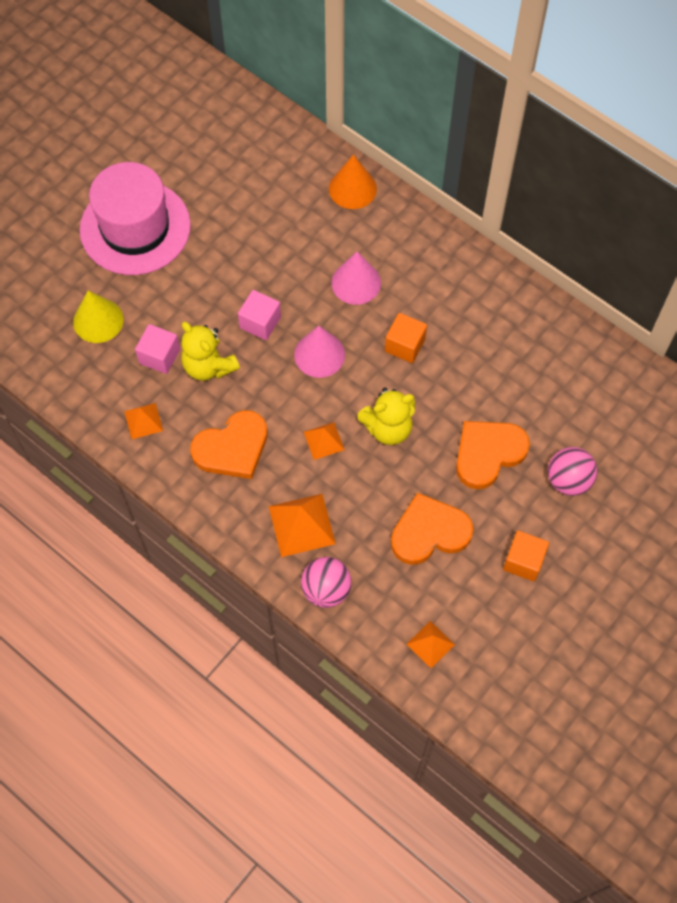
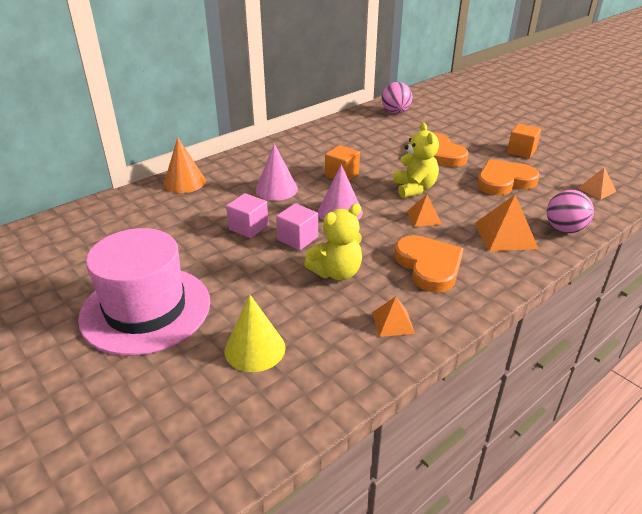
camera: 80 degrees left, 30 degrees down
(159, 356) = (316, 304): pink cube -> pink cube (248, 227)
(429, 532) = (504, 181): orange heart -> orange heart turned 75 degrees clockwise
(568, 480) = (458, 132): pink ball -> pink ball (395, 112)

